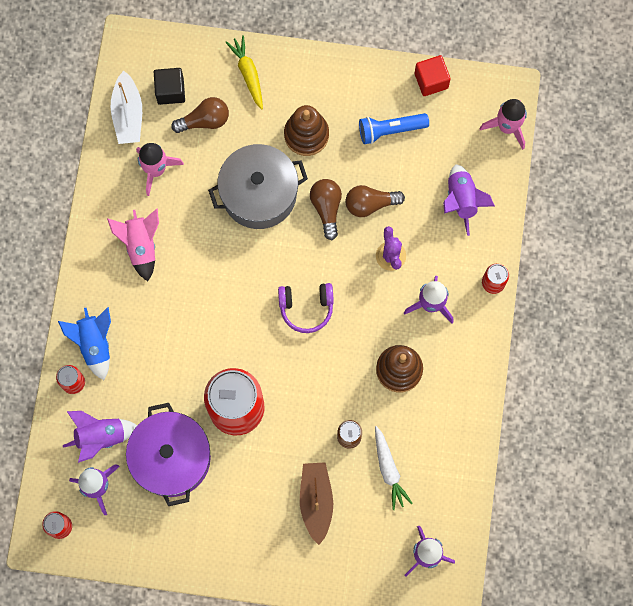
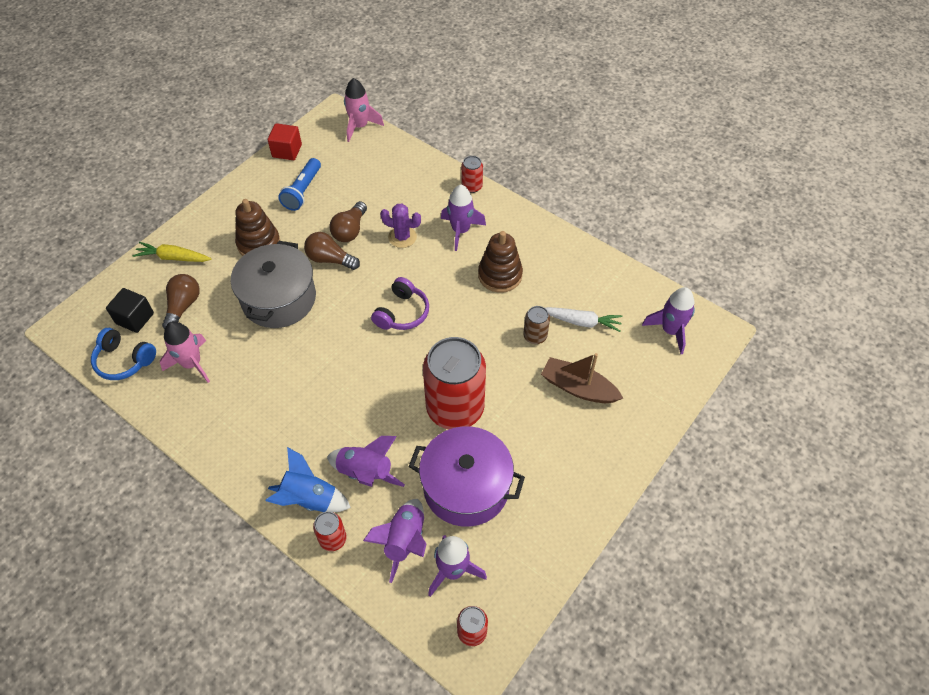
camera: 60 degrees left, 20 degrees down
(128, 114) = (124, 361): white boat -> blue headphones
(141, 246) = (249, 410): pink rocket -> none
(461, 200) = (393, 175): purple rocket -> purple rocket (365, 472)

